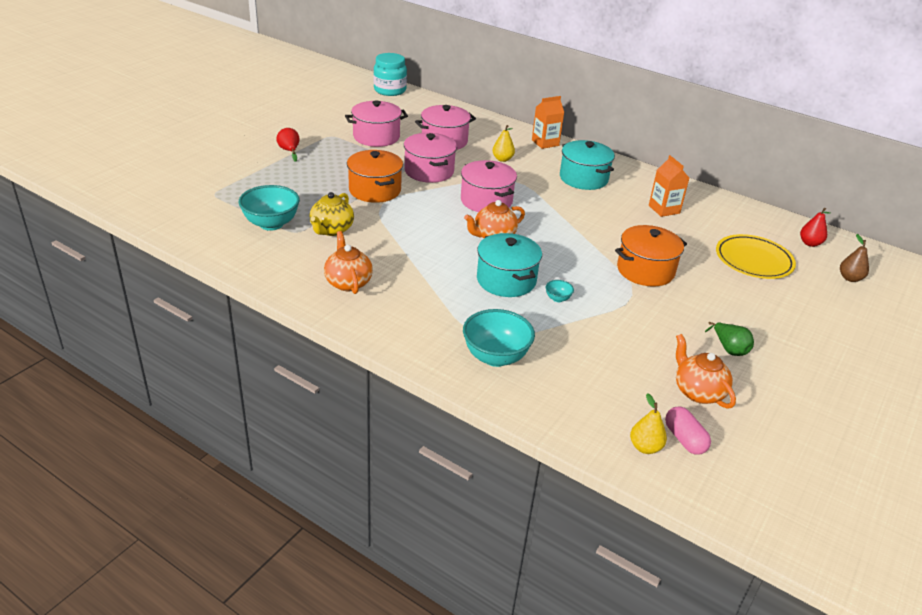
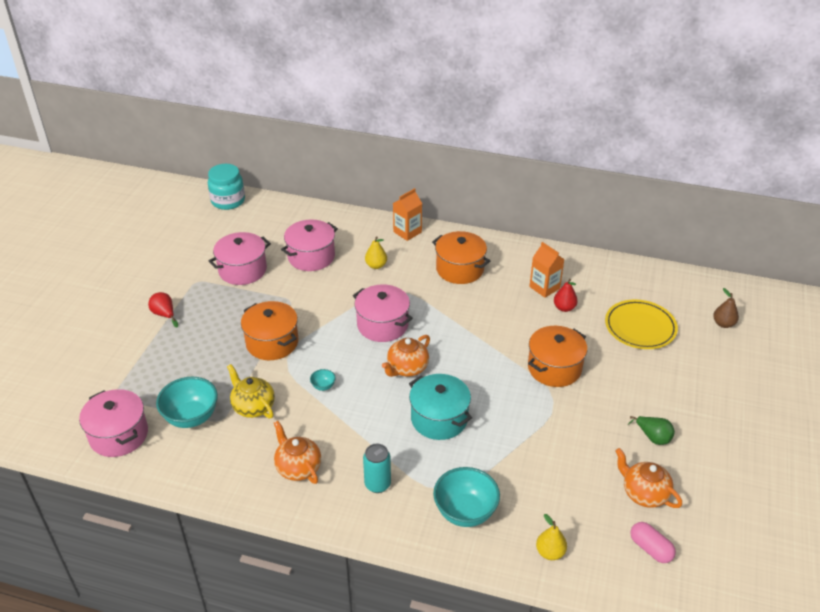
camera: 15 degrees left, 5 degrees up
(331, 230) = (253, 407): yellow teapot -> yellow teapot turned 135 degrees clockwise
(418, 314) = (377, 484): none -> turquoise can
(429, 171) = (313, 302): pink pot -> pink pot (119, 435)
(557, 299) = (492, 426): turquoise bowl -> turquoise bowl (323, 386)
(583, 178) = (460, 269): turquoise pot -> orange pot
(645, 447) = (623, 568): yellow pear -> yellow pear (550, 552)
(810, 243) = (679, 292): red pear -> red pear (564, 308)

